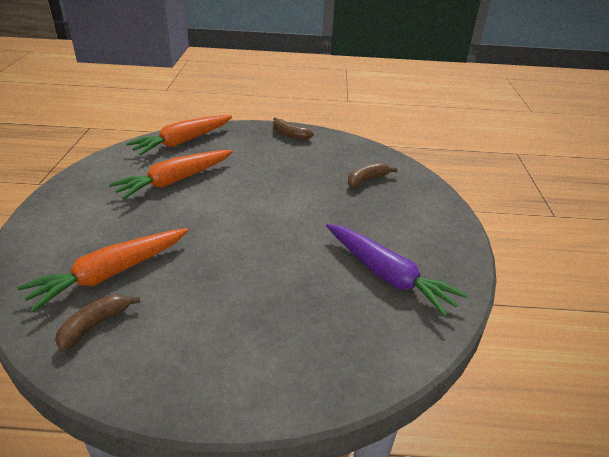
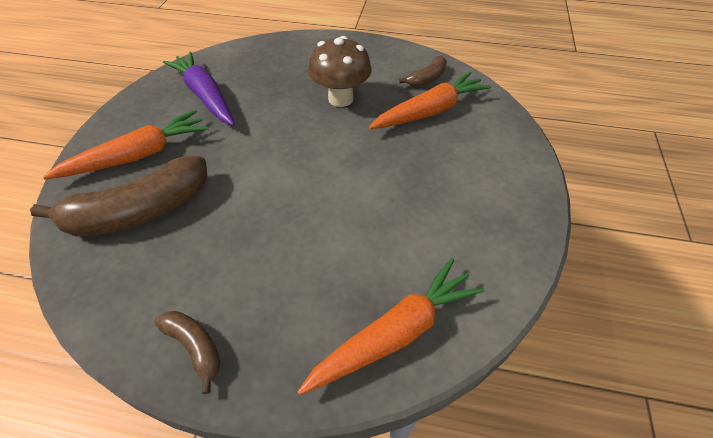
camera: 170 degrees left, 15 degrees up
(175, 181) = (394, 226): orange carrot -> orange carrot (138, 155)
(221, 283) = (340, 98): none -> brown mushroom
(367, 180) = (139, 211): brown banana -> brown banana, size x2.04

